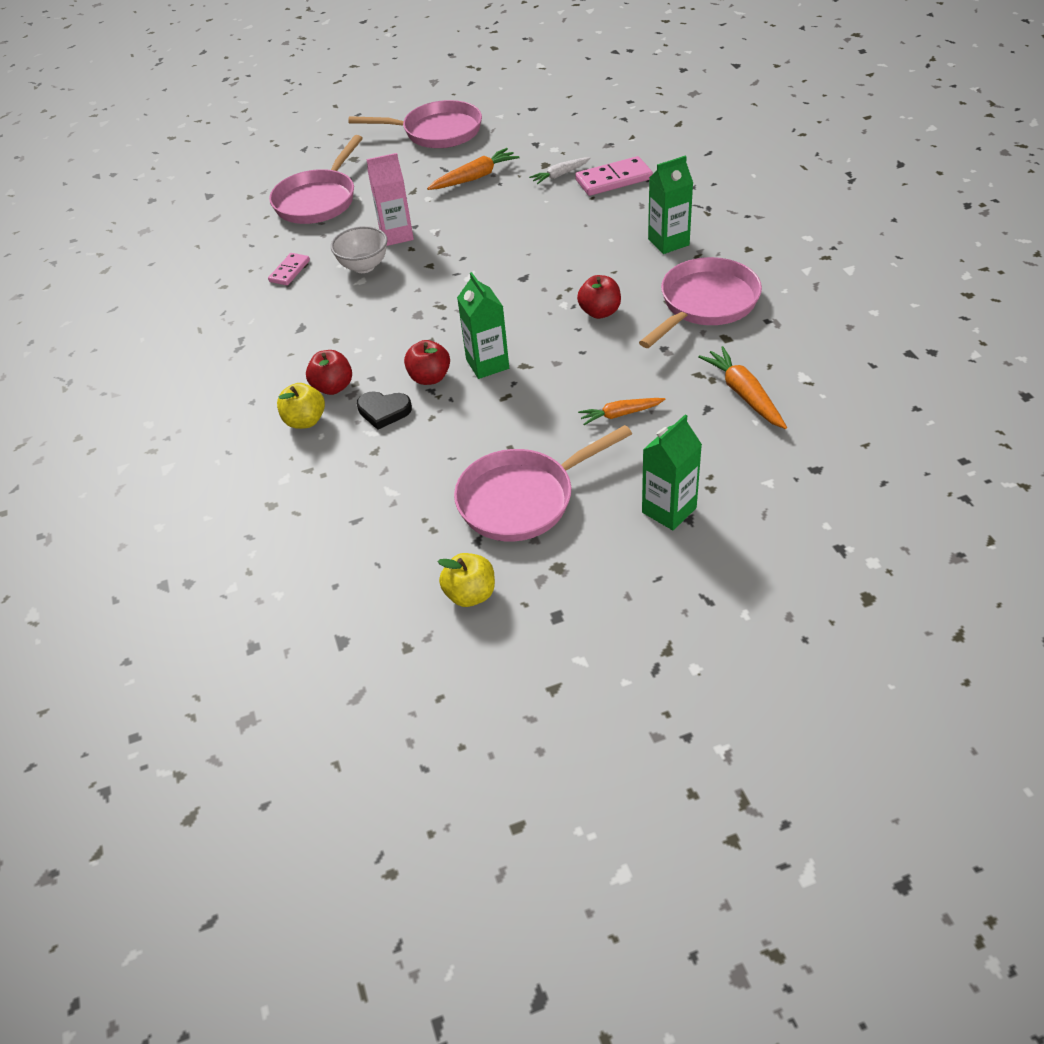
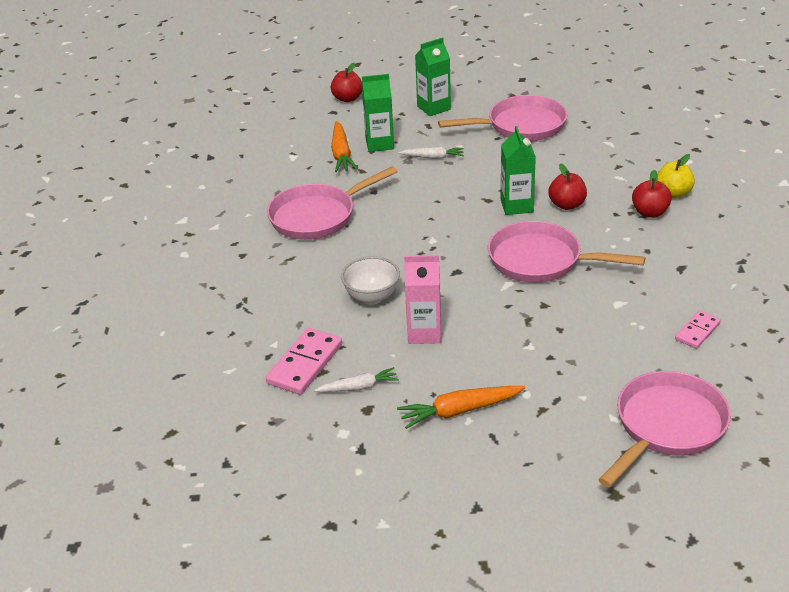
camera: 165 degrees left, 10 degrees down
(364, 266) = (614, 318): white bowl -> white bowl (372, 297)
(384, 411) = (608, 189): black heart -> none
(396, 235) = (573, 349): pink carton -> pink carton (424, 333)
(437, 132) = (484, 514): pink pan -> pink pan (541, 260)
(470, 594) = (568, 92): yellow apple -> none
(600, 312) = (406, 227): red apple -> red apple (347, 98)
(614, 180) = (305, 364): pink domino -> pink domino turned 60 degrees counterclockwise
(620, 414) = (433, 157): orange carrot -> white carrot
(668, 242) = (304, 276): green carton -> green carton (379, 144)

